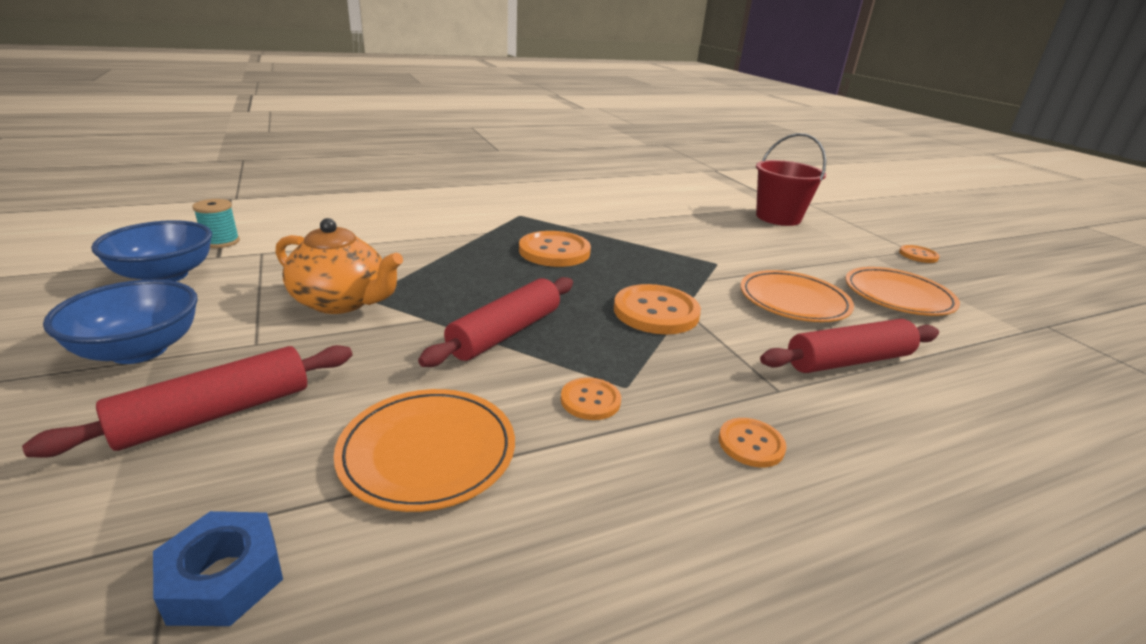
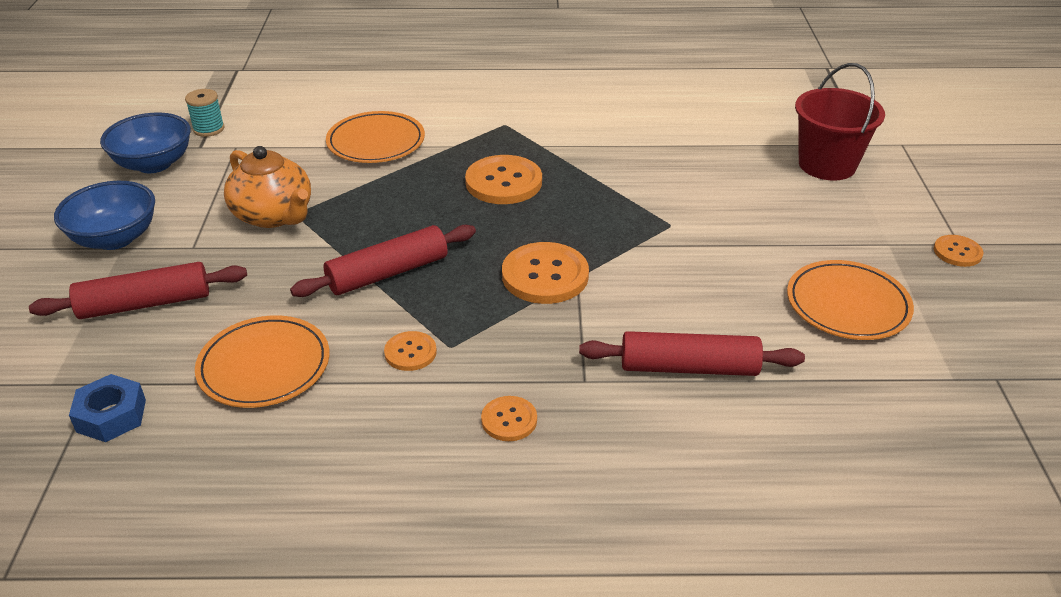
camera: 25 degrees right, 10 degrees up
(793, 301) = (708, 289): orange plate -> orange plate (376, 142)

